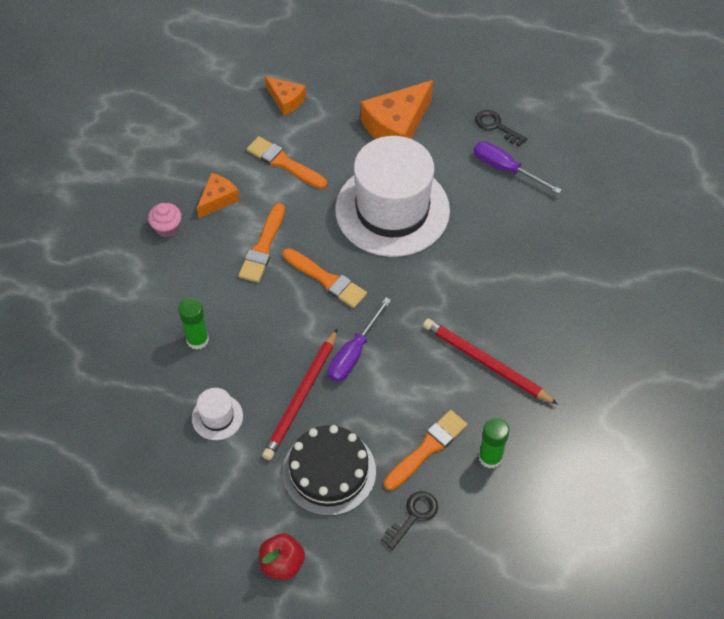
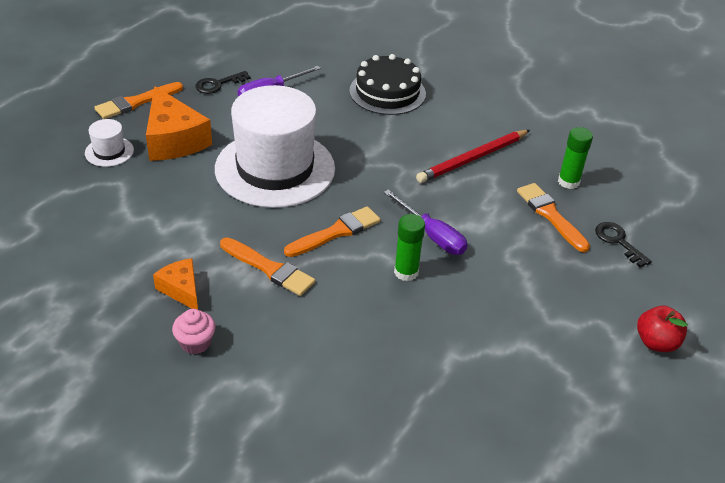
camera: 75 degrees left, 15 degrees down
(197, 339) = (367, 349): green glue stick -> green glue stick (406, 272)
(217, 417) = (474, 355): white hat -> white hat (109, 152)
(284, 163) = (165, 226): orange brush -> orange brush (136, 102)
(286, 100) = (79, 204): orange cheese -> none
(301, 397) = (470, 284): red pencil -> none
(329, 471) = (560, 285): black cake -> black cake (387, 92)

